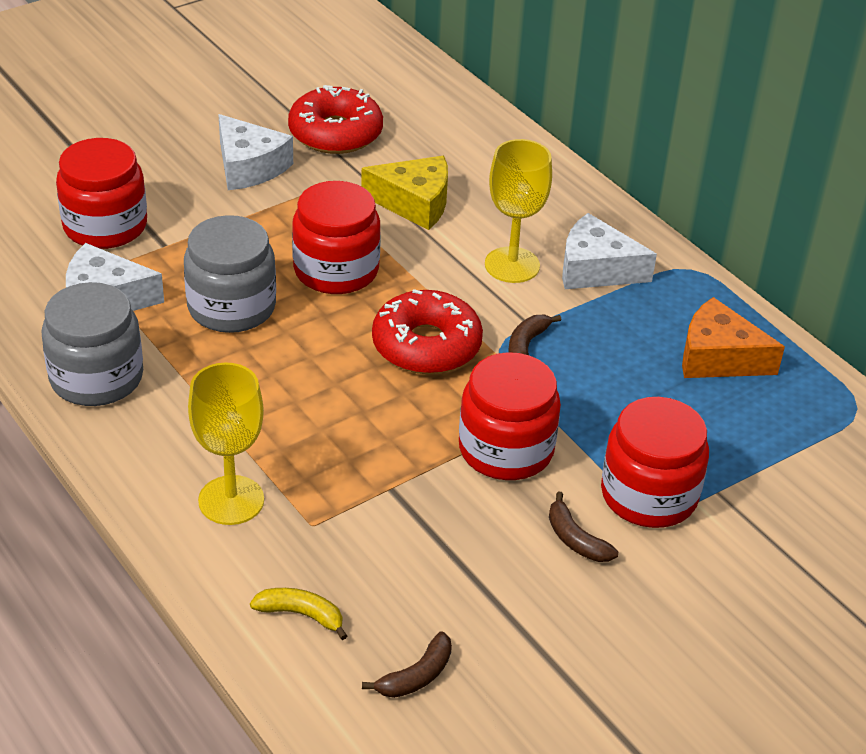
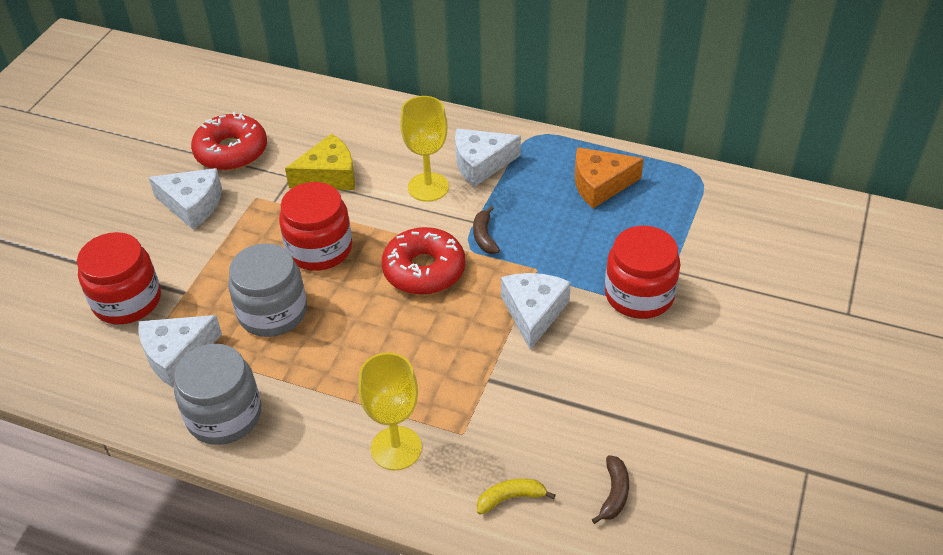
camera: 30 degrees left, 5 degrees up
(506, 449) = (533, 313): red jar -> white cheese
(575, 539) = (624, 347): brown banana -> none

